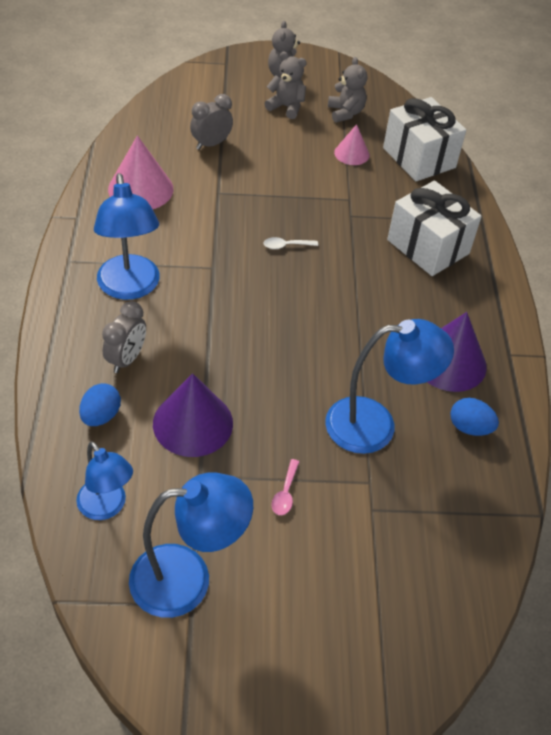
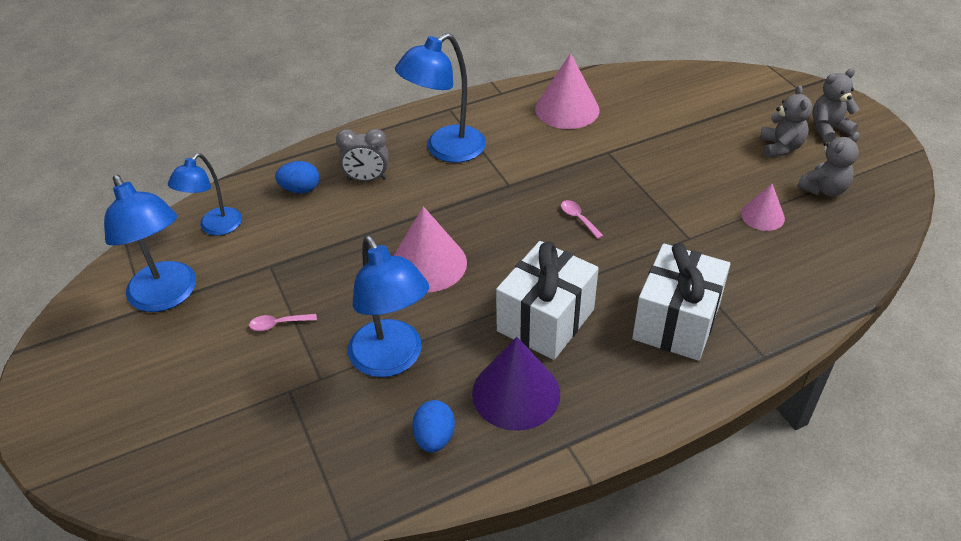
camera: 70 degrees right, 5 degrees down
(193, 423) = (322, 240): purple cone -> none
(211, 144) = (669, 123): grey clock -> none
(276, 359) = (428, 264): none -> pink cone
(286, 246) = (578, 218): white spoon -> pink spoon
(419, 158) = (817, 269): white gift -> white gift (545, 320)

